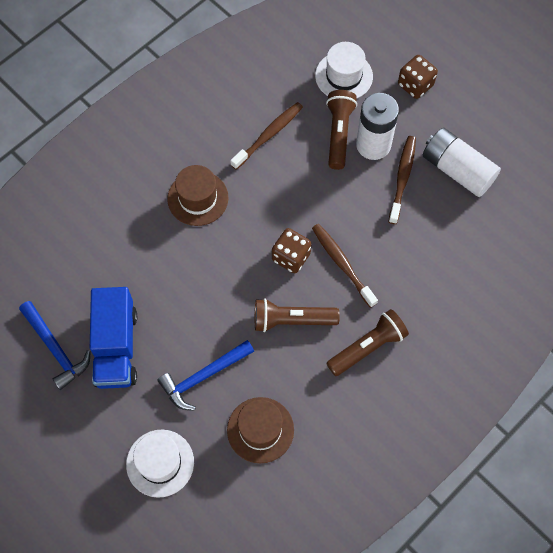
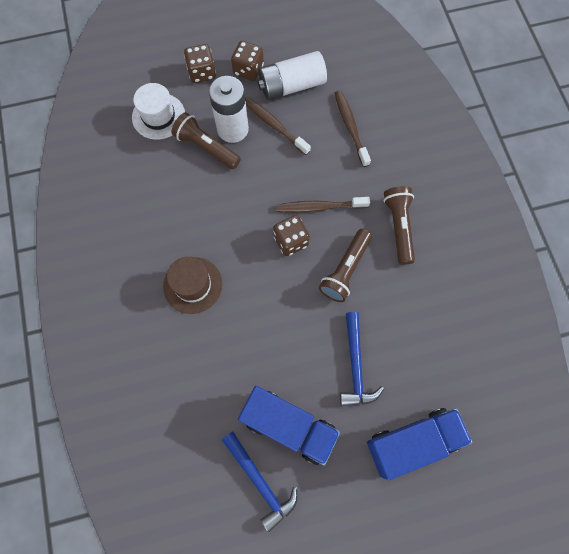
camera: 60 degrees left, 5 degrees up
(56, 349) = (260, 482): blue hammer -> blue hammer turned 60 degrees clockwise
(160, 463) = (412, 442): white hat -> blue truck
(260, 430) = (425, 344): brown hat -> none
(268, 135) = (172, 199): brown toothbrush -> brown toothbrush (350, 127)
(447, 122) = (248, 70): none -> brown dice

